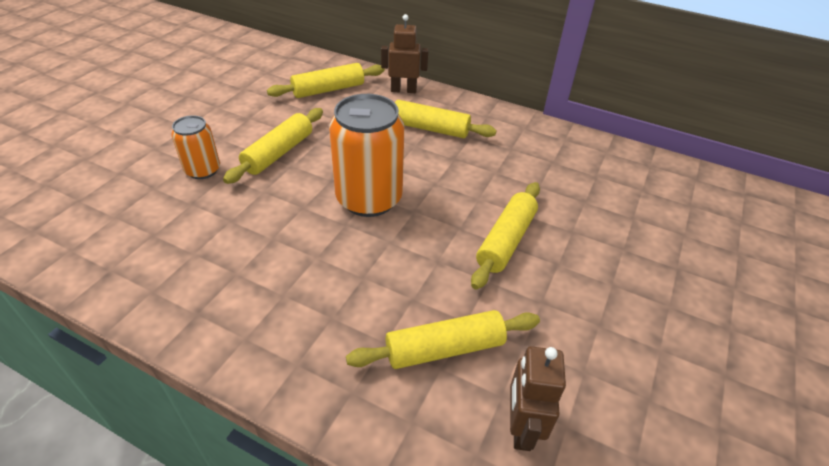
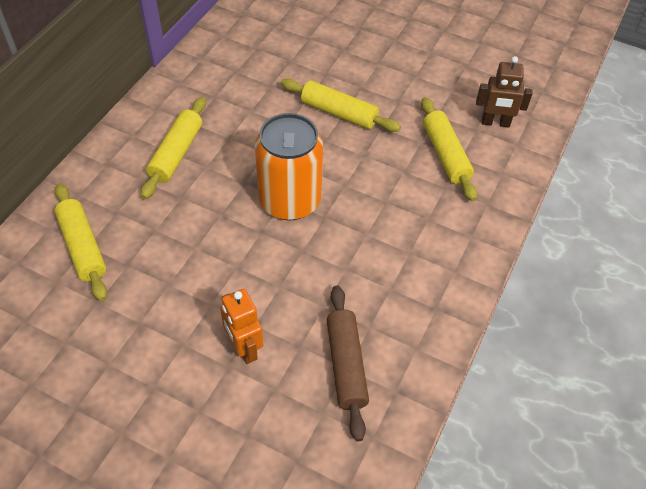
camera: 90 degrees left, 10 degrees up
(156, 234) = (346, 365): none -> brown rolling pin
(203, 170) = (244, 348): orange can -> orange robot
(278, 153) = (214, 281): yellow rolling pin -> none
(403, 90) = (94, 174): brown robot -> none

